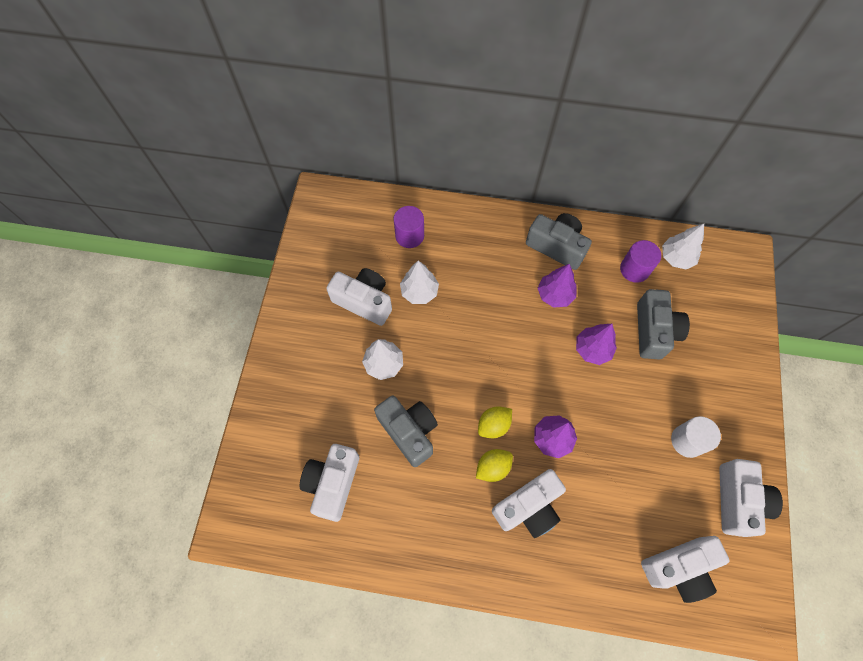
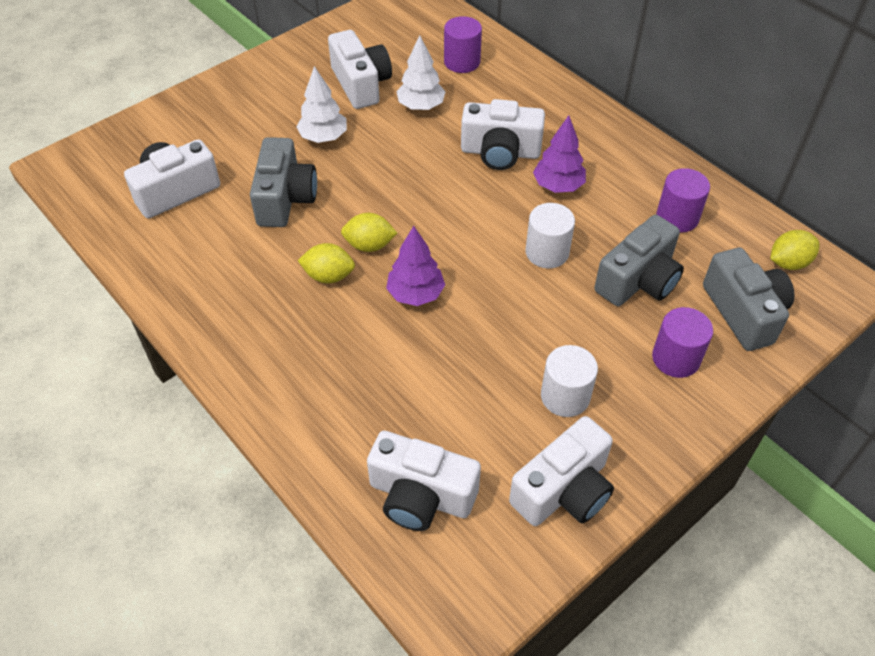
camera: 40 degrees right, 15 degrees down
(528, 507) = (325, 330): white camera -> white camera (500, 152)
(556, 246) = (607, 150): grey camera -> grey camera (744, 312)
(592, 349) = (547, 252): purple tree -> white cylinder
(676, 258) = (742, 236): white tree -> none
(711, 259) = (788, 263): none -> yellow lemon
(715, 369) = (676, 358): none -> purple cylinder

